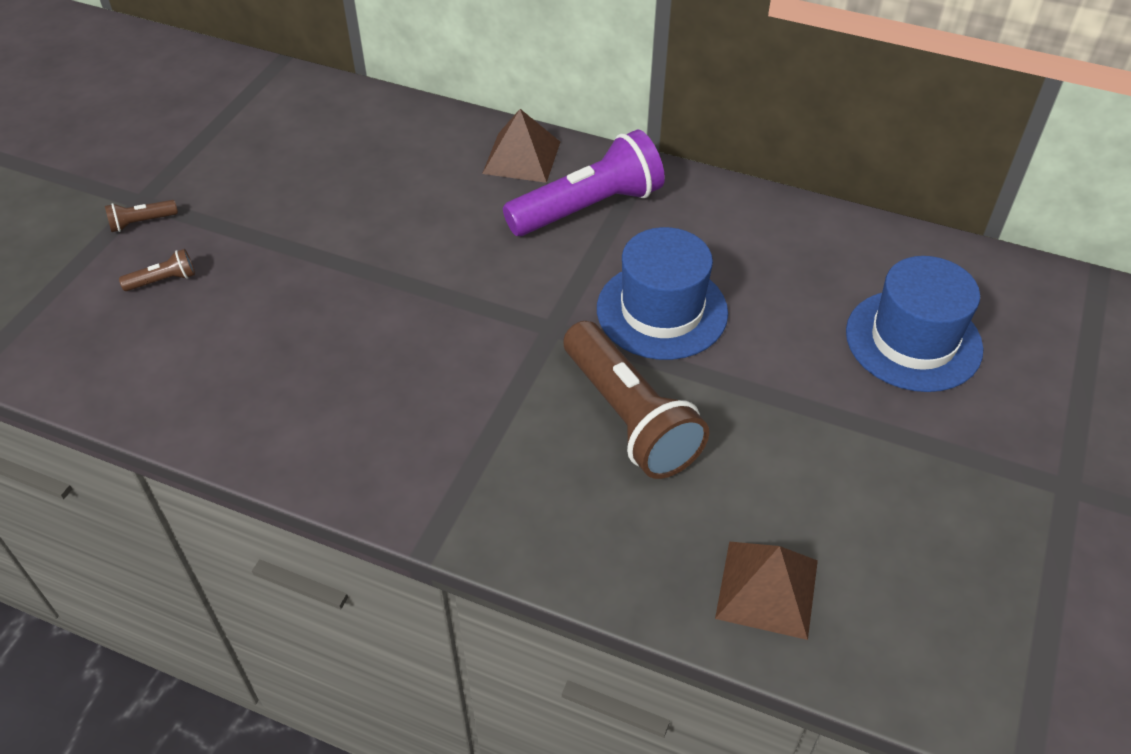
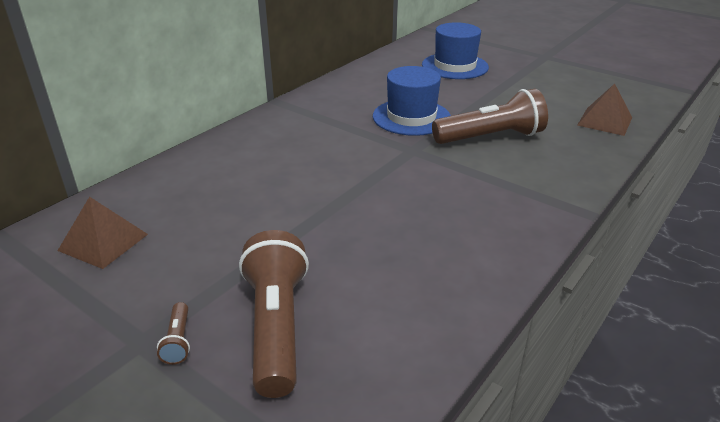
camera: 75 degrees left, 15 degrees down
(163, 280) = (276, 326): brown flashlight -> brown flashlight, size x2.41
(522, 157) = (243, 140): brown pyramid -> brown pyramid (103, 242)
(588, 207) = (310, 125): purple flashlight -> none

